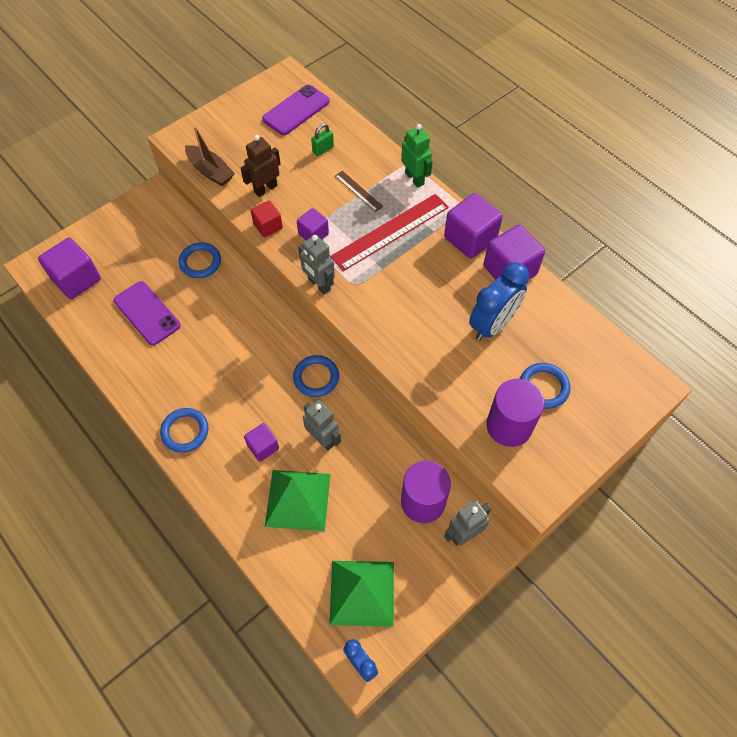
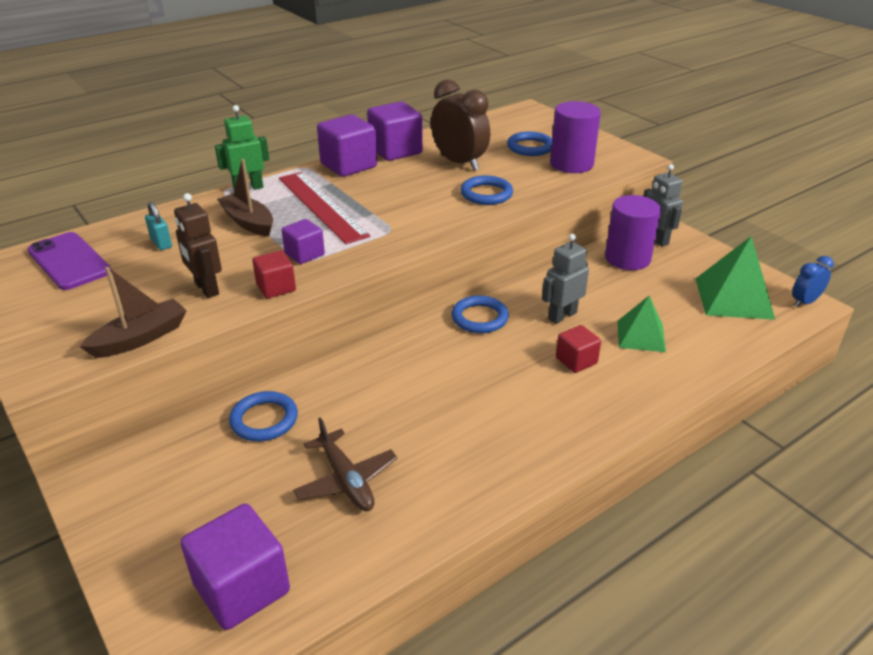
camera: 85 degrees left, 25 degrees down
(147, 313) = (346, 480): purple phone -> brown plane
(185, 431) = (558, 431): blue ring -> blue ring (486, 194)
(263, 447) = (576, 361): purple cube -> red cube
(298, 499) = (641, 336): green pyramid -> green pyramid, size x0.65
(319, 284) = (386, 253): grey robot -> none
(323, 149) = (161, 243): green padlock -> turquoise padlock
(358, 191) = (248, 222): brown ruler -> brown boat
(492, 325) = (459, 163): blue clock -> brown clock

